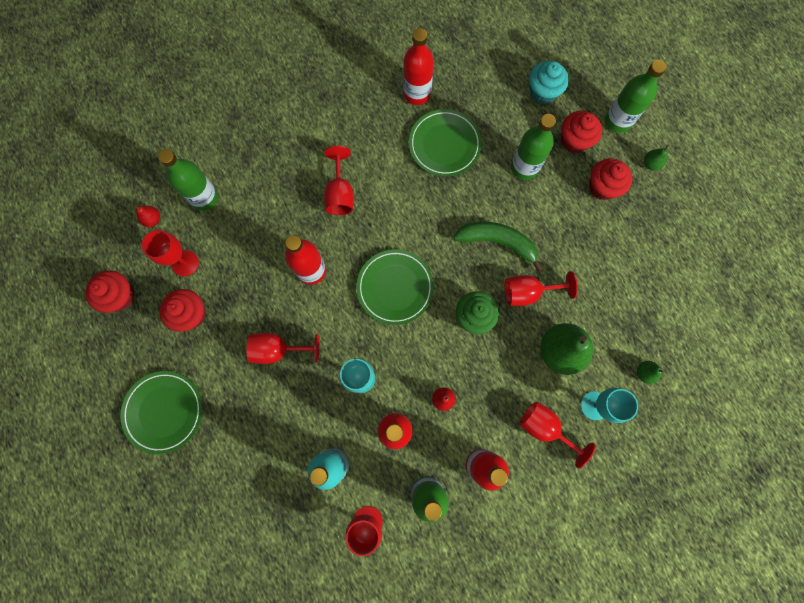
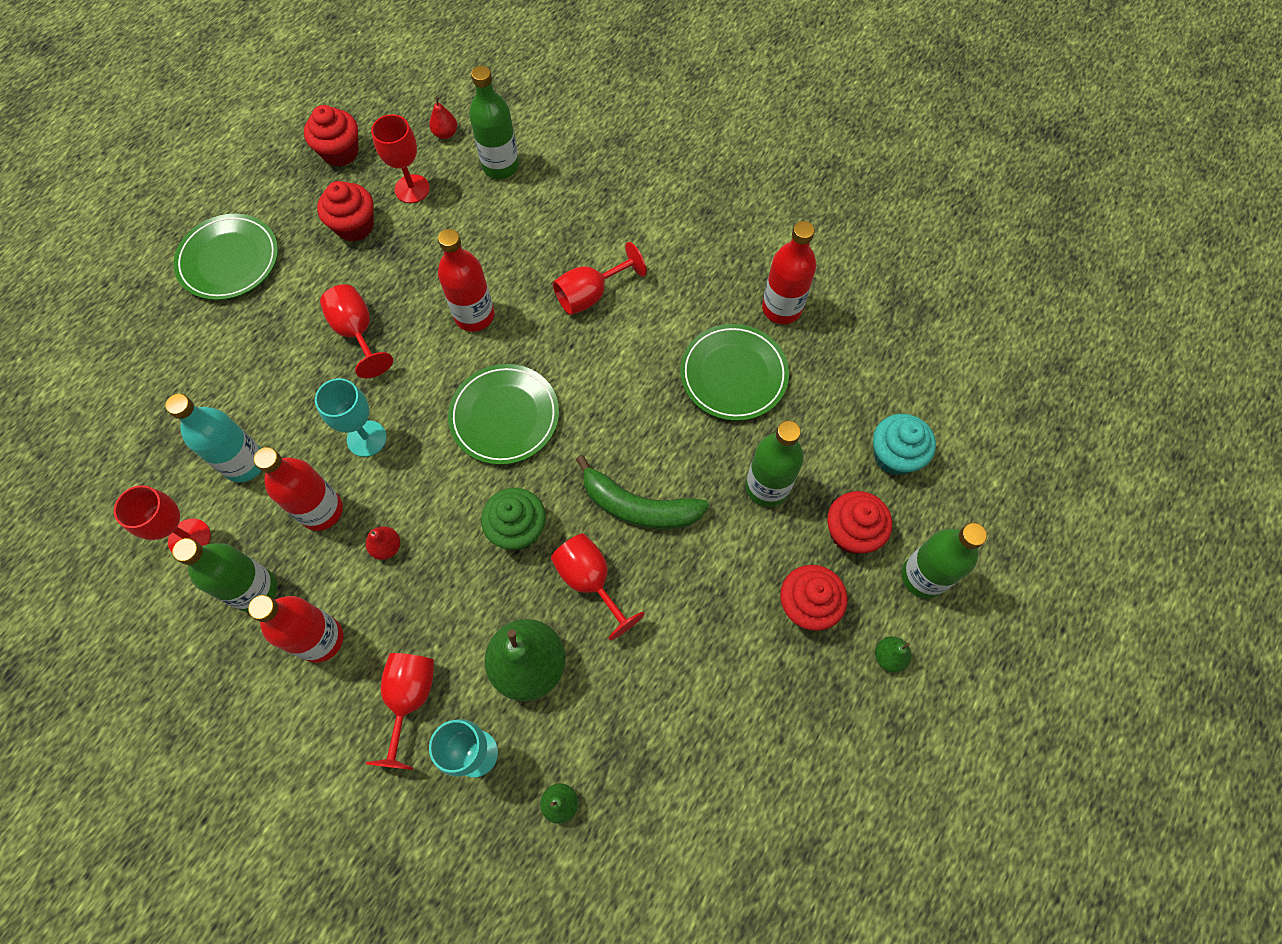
camera: 60 degrees right, 10 degrees down
(497, 242) = (638, 506): green banana -> green banana turned 120 degrees clockwise

